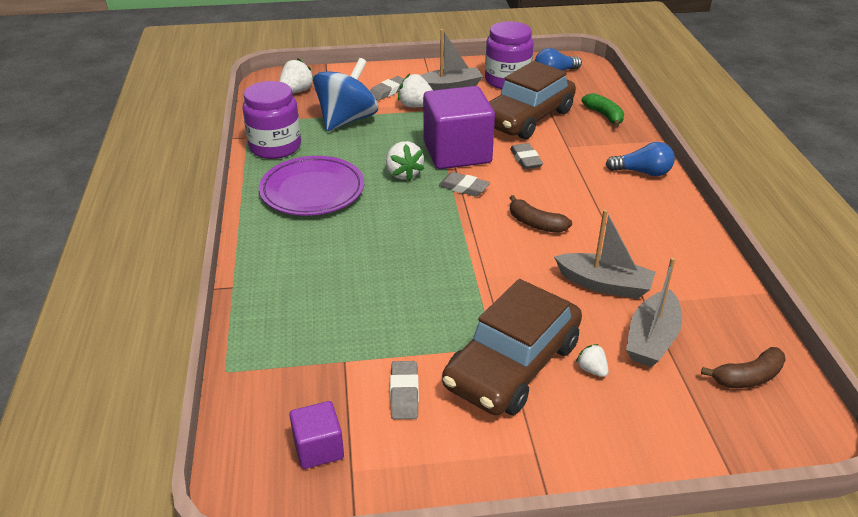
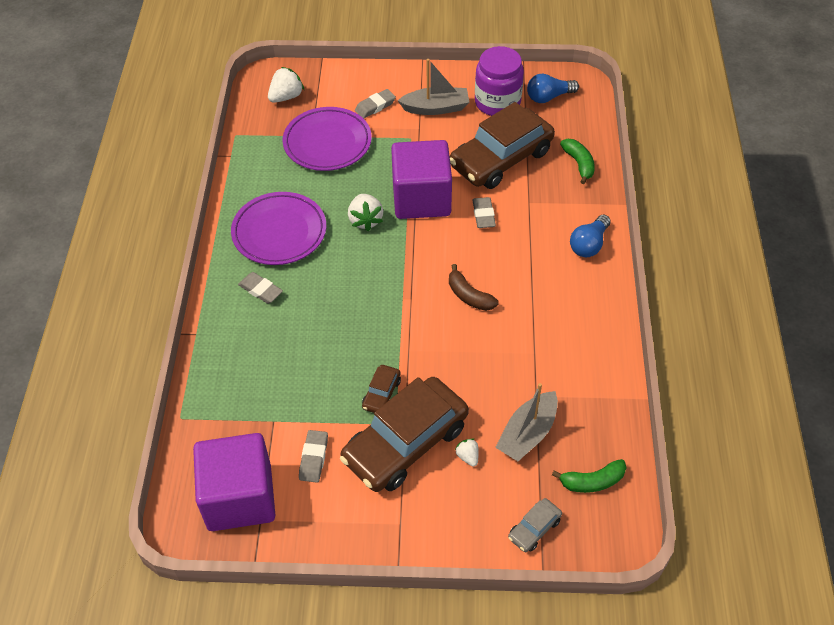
camera: 10 degrees right, 15 degrees up
(275, 147) = (255, 172): purple jar -> none
(318, 448) = (239, 497): purple cube -> purple cube, size x2.06
(347, 120) = (327, 143): blue spinning top -> purple plate
(416, 106) = (398, 130): white strawberry -> none
(463, 188) = (416, 244): grey eraser -> grey eraser (260, 290)
(468, 320) = (381, 394): none -> brown car
(604, 284) = (507, 372): grey boat -> none
(642, 172) = (589, 244): blue light bulb -> blue light bulb turned 105 degrees clockwise
(703, 435) = (534, 529): none -> grey car
(747, 377) = (592, 481): brown banana -> green banana

